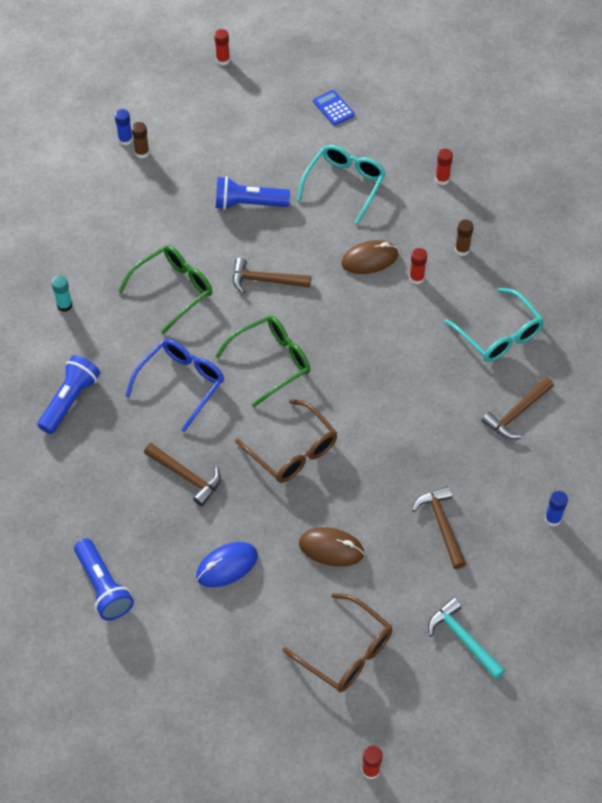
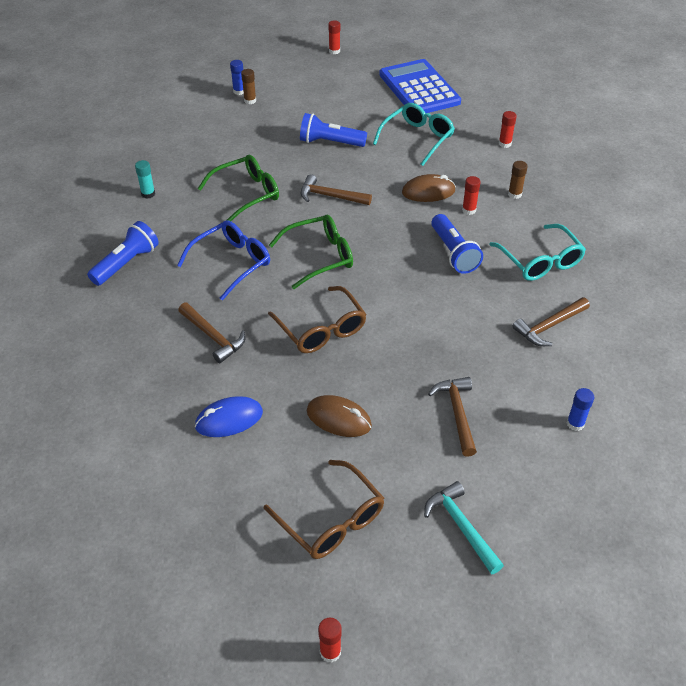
camera: 10 degrees right, 10 degrees down
(103, 587) = (101, 421): blue flashlight -> blue flashlight (453, 253)
(333, 108) = (419, 88): blue calculator -> blue calculator, size x2.43

